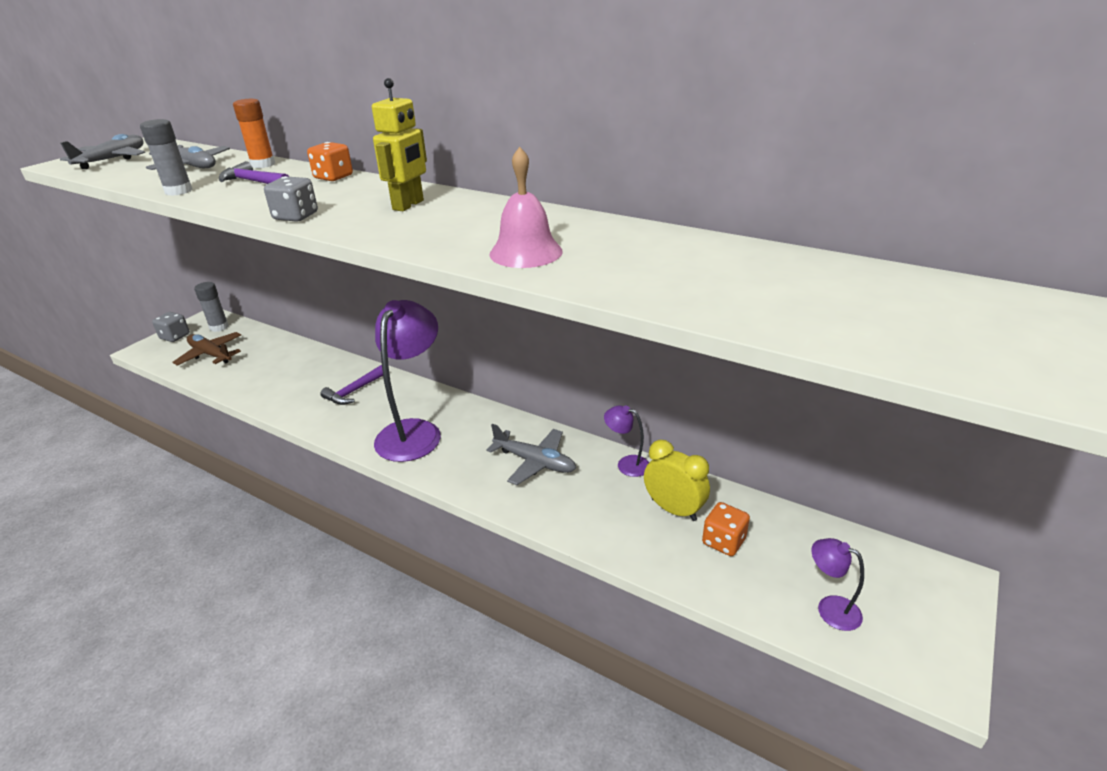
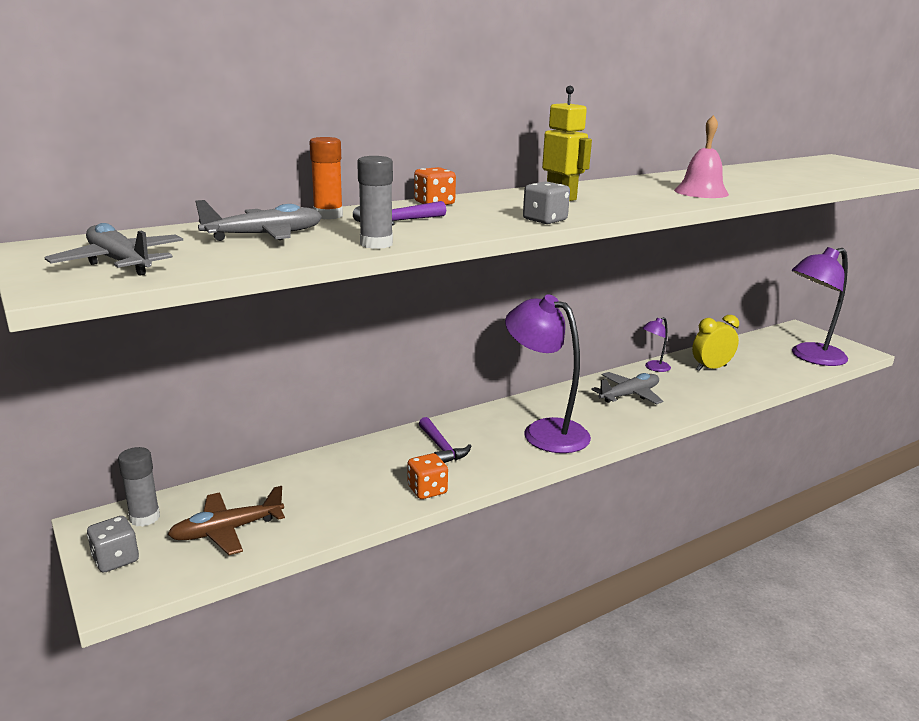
camera: 65 degrees left, 10 degrees down
(723, 541) = (747, 364): orange dice -> orange dice (427, 490)
(830, 608) = (810, 357): purple lamp -> purple lamp, size x2.18

